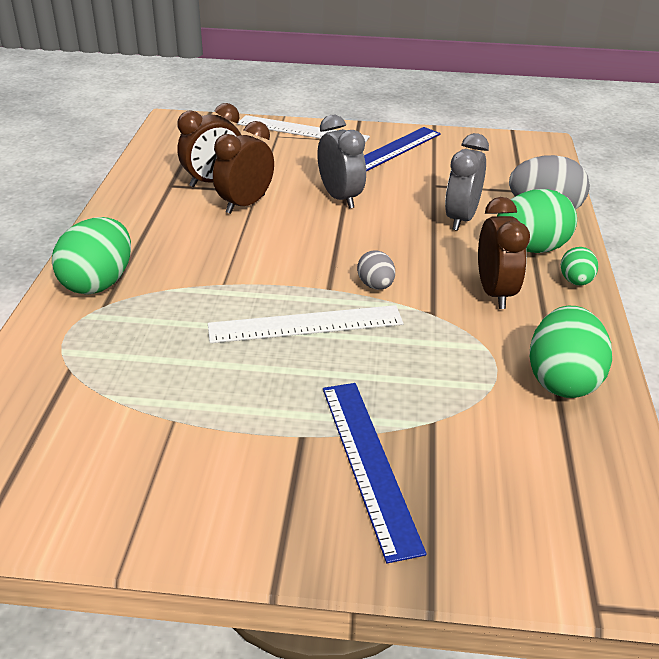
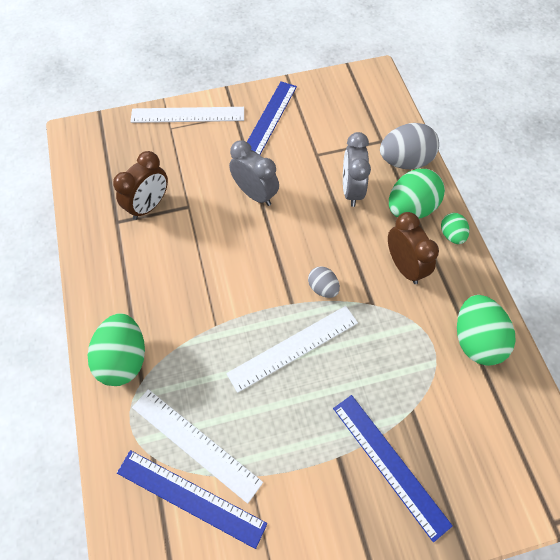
camera: 20 degrees left, 25 degrees up
(86, 416) = (190, 498): none -> blue ruler
(127, 372) = (195, 444): none -> white ruler
(245, 204) = (187, 226): brown clock -> none

